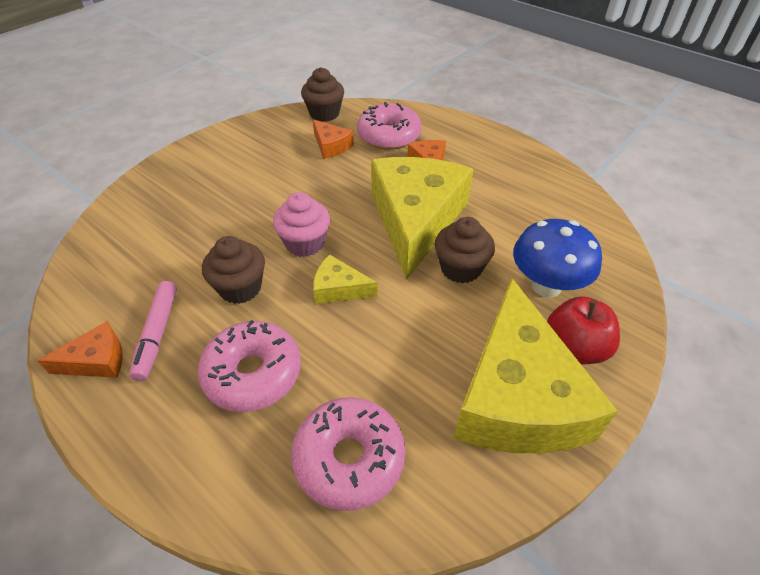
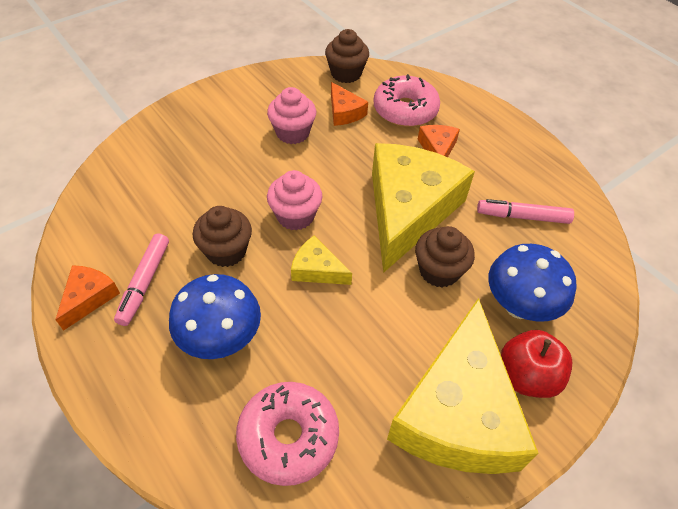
camera: 10 degrees right, 5 degrees up
(96, 360) = (89, 298): orange cheese -> orange cheese turned 60 degrees counterclockwise
(253, 373) = (221, 338): pink donut -> blue mushroom
(284, 170) = (292, 133): none -> pink cupcake
(525, 208) = (522, 217): none -> pink marker

